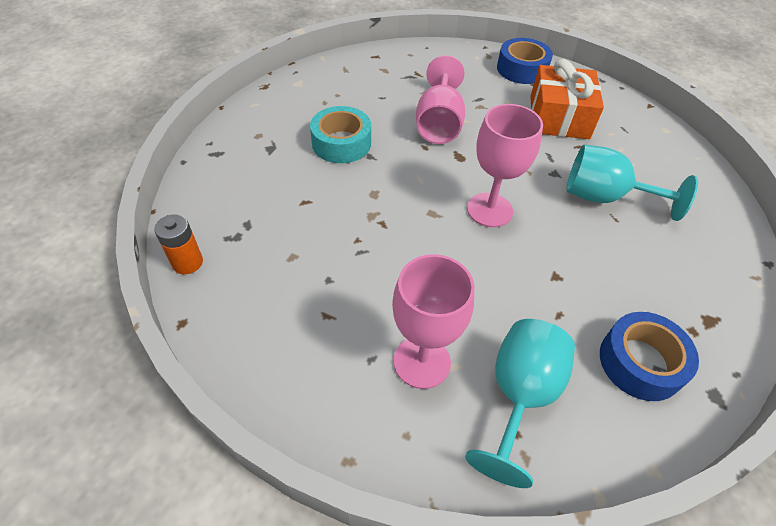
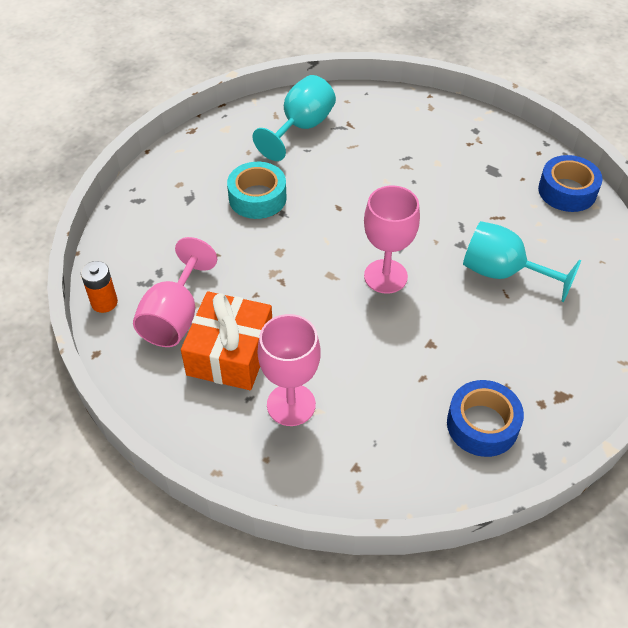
camera: 10 degrees right, 0 degrees up
(438, 124) = (358, 183): pink goblet -> pink goblet (175, 317)
(519, 395) = (367, 439): turquoise goblet -> turquoise goblet (301, 127)
(522, 69) = (462, 125): blue tape -> blue tape (567, 191)
(559, 117) = (484, 184): orange gift -> orange gift (230, 353)

